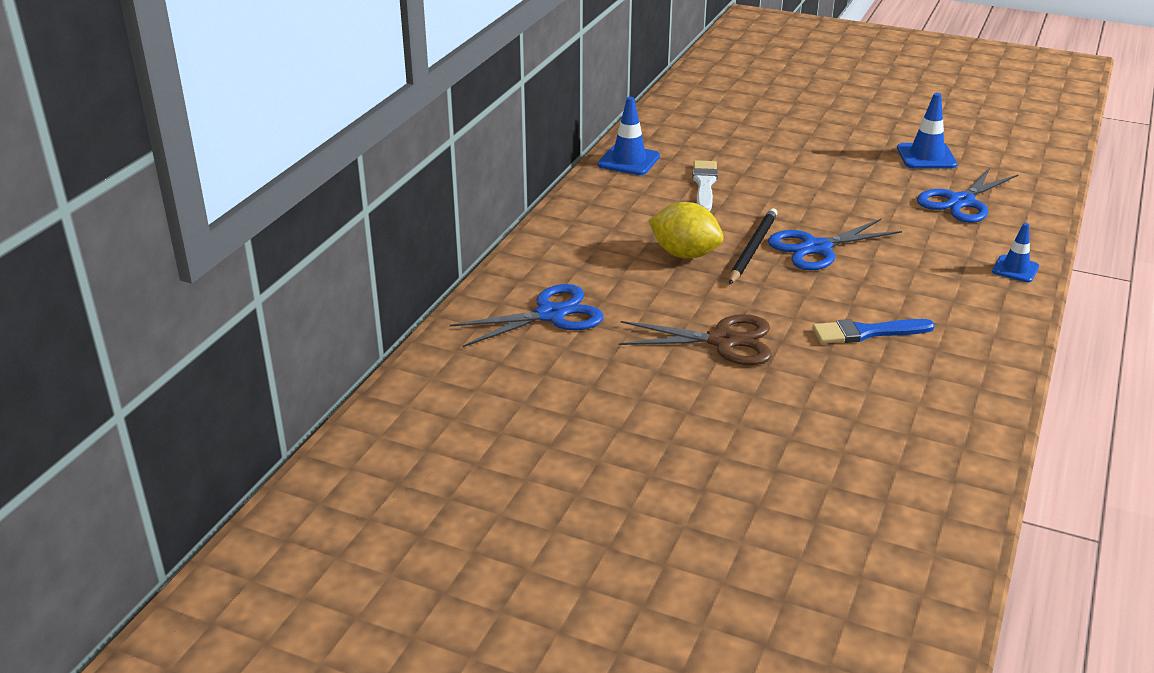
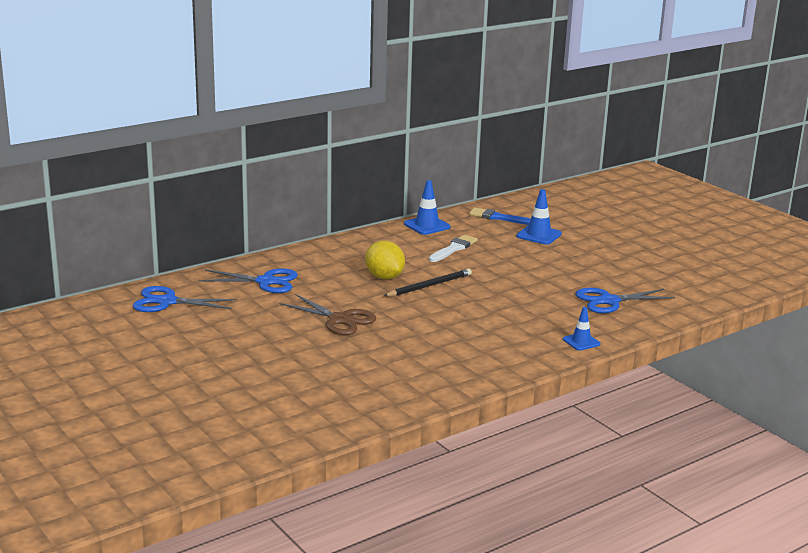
camera: 30 degrees right, 10 degrees down
(816, 248) = (469, 296): blue scissors -> blue scissors (167, 302)
(866, 332) = (429, 341): blue brush -> blue brush (498, 218)
(926, 157) = (629, 273): blue traffic cone -> blue traffic cone (539, 235)

